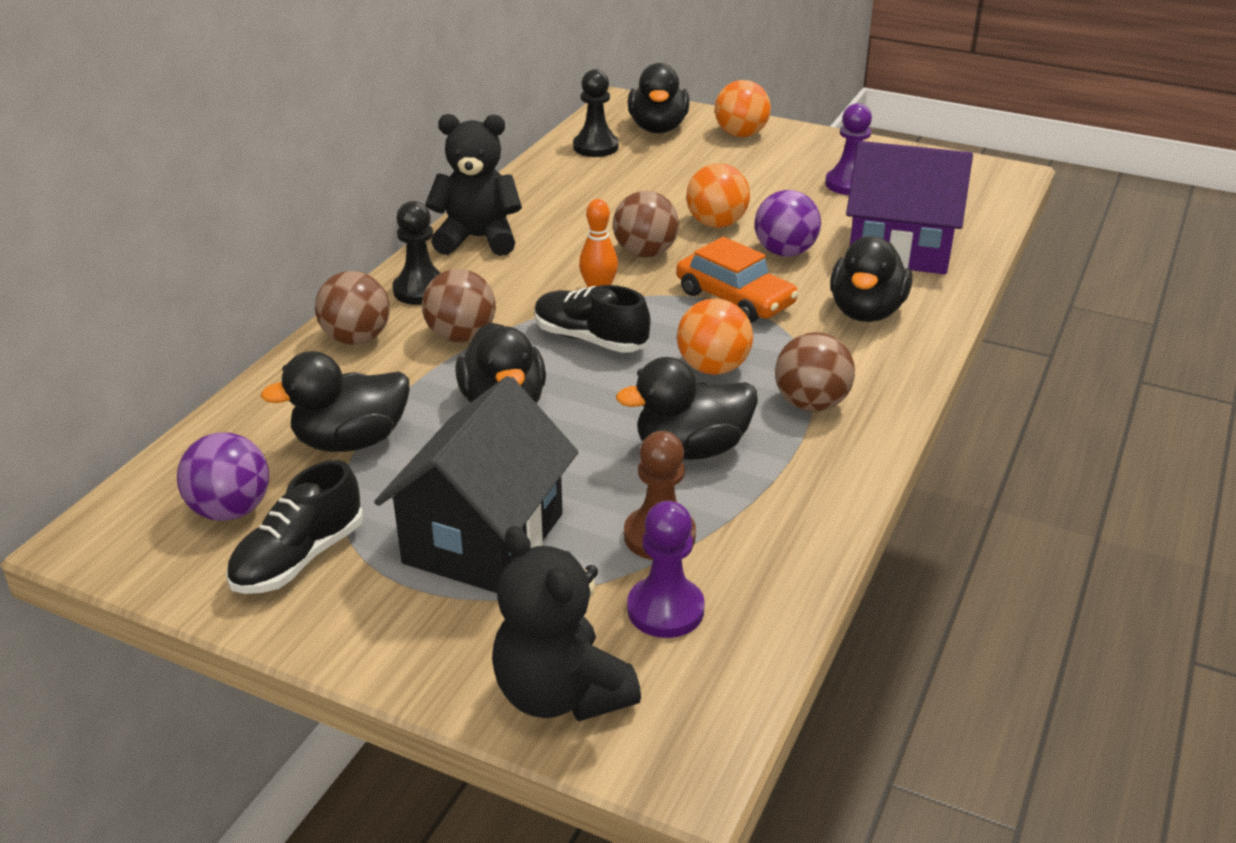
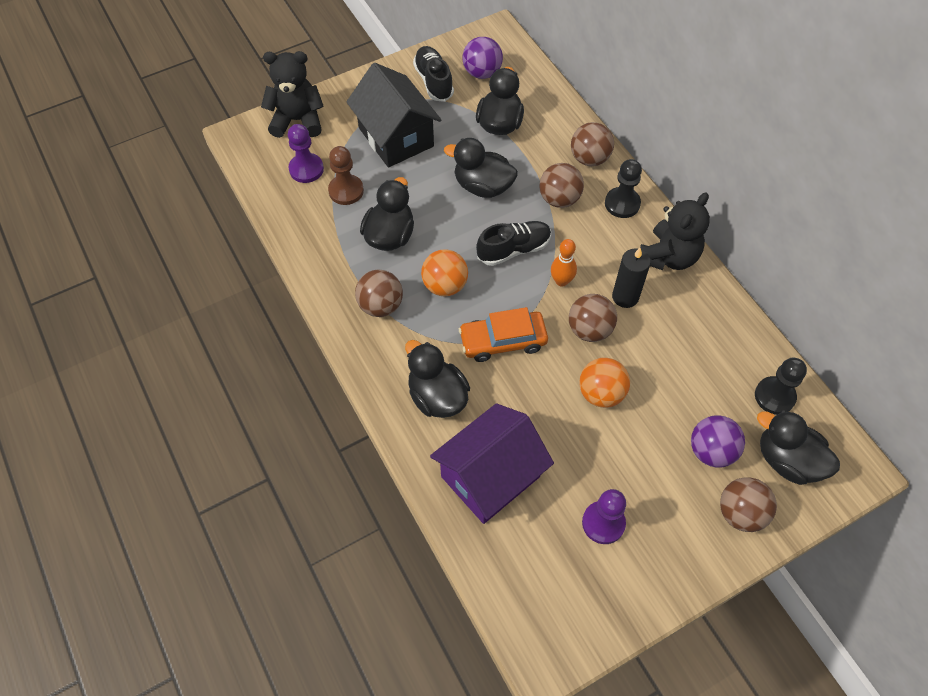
camera: 125 degrees right, 25 degrees up
(571, 247) = (625, 297): none -> black candle
(741, 134) = (740, 513): orange ball -> brown ball
(785, 252) = (536, 406): purple ball -> purple ball (711, 451)

